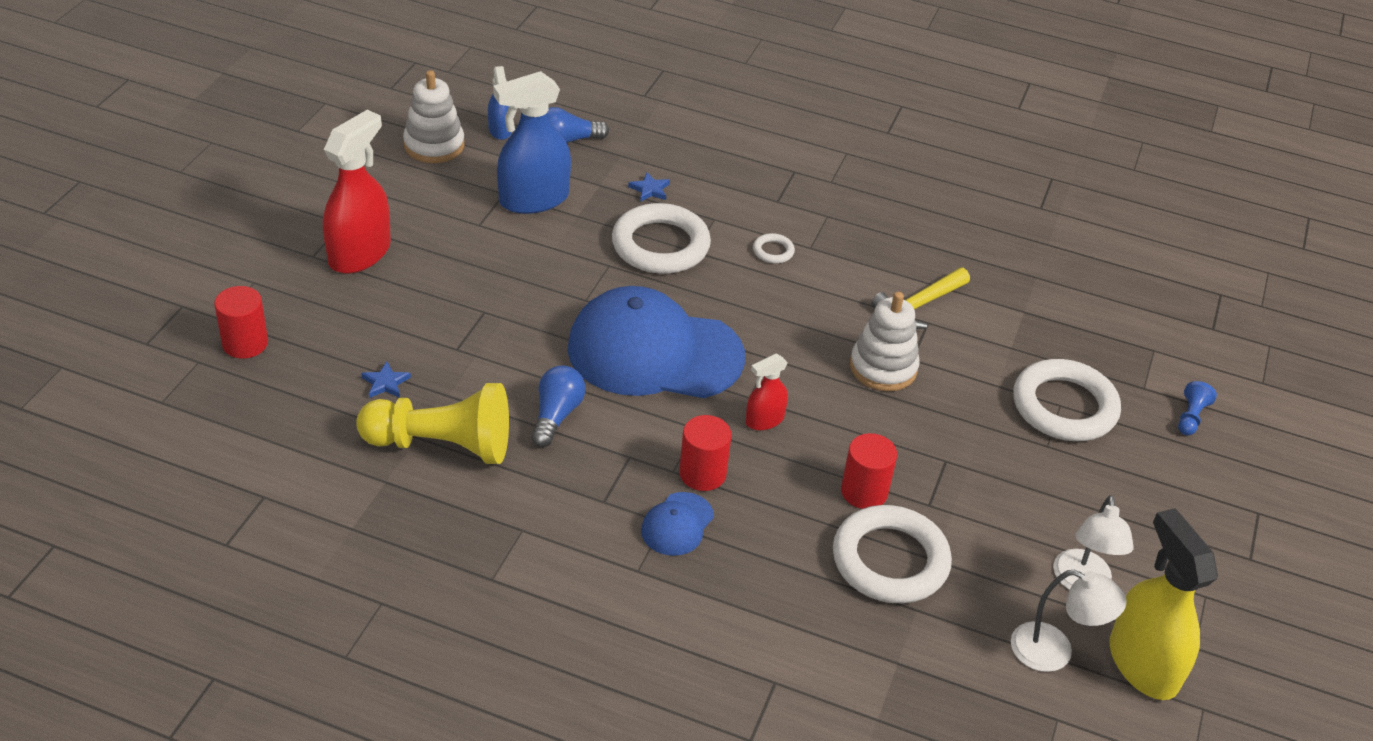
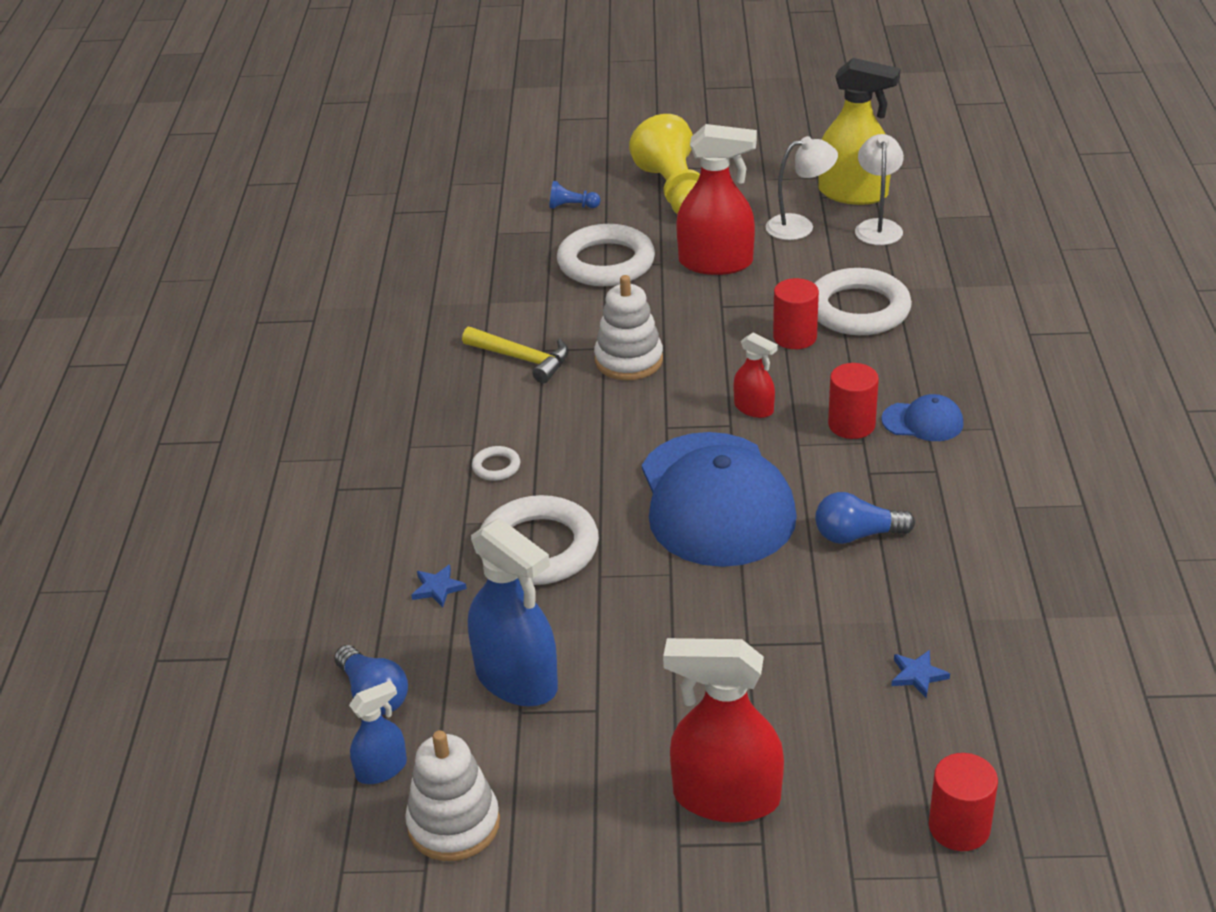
camera: 105 degrees left, 5 degrees down
(442, 445) = (964, 597): yellow pawn -> yellow pawn (674, 192)
(1030, 486) = (716, 263): none -> red spray bottle
(1142, 664) = (853, 193): yellow spray bottle -> yellow spray bottle turned 120 degrees counterclockwise

